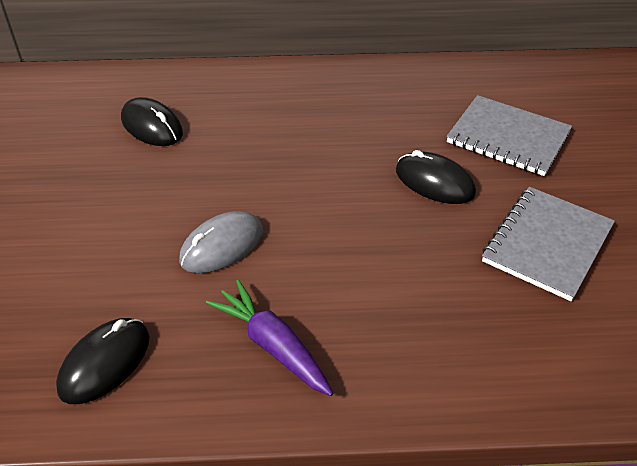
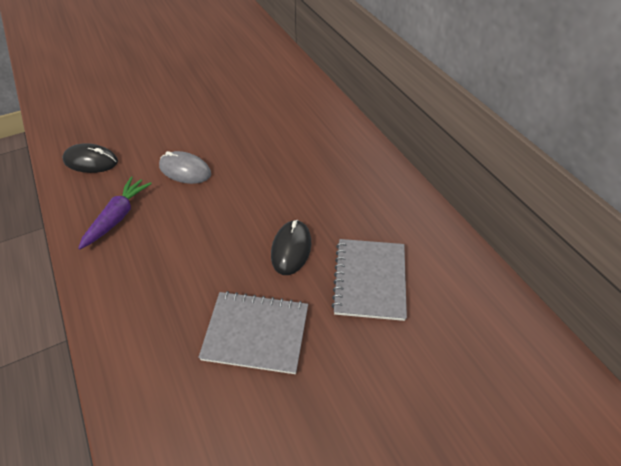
camera: 65 degrees right, 5 degrees up
(152, 126) = (270, 107): black mouse -> none

